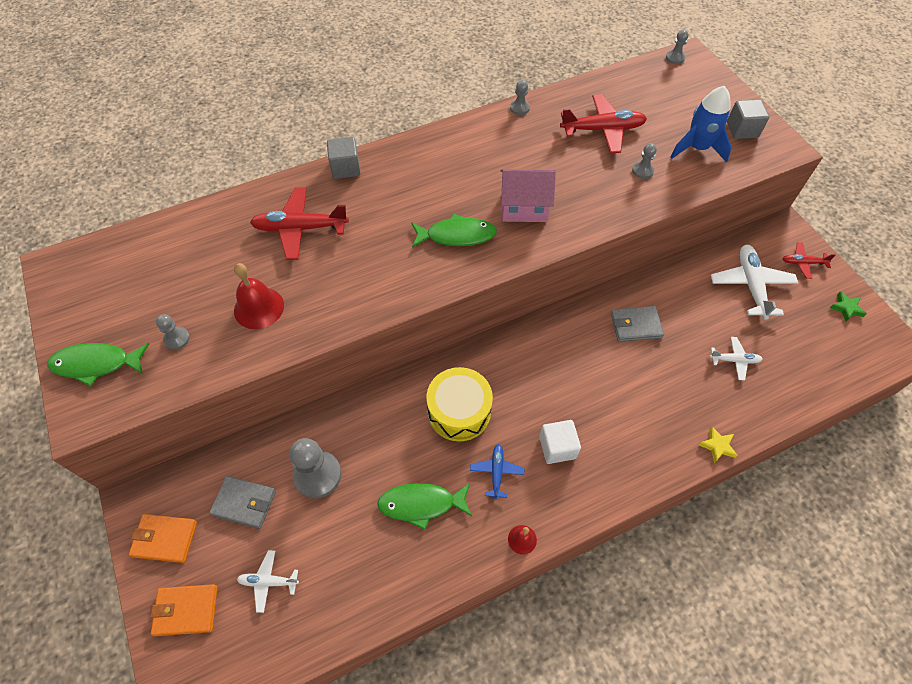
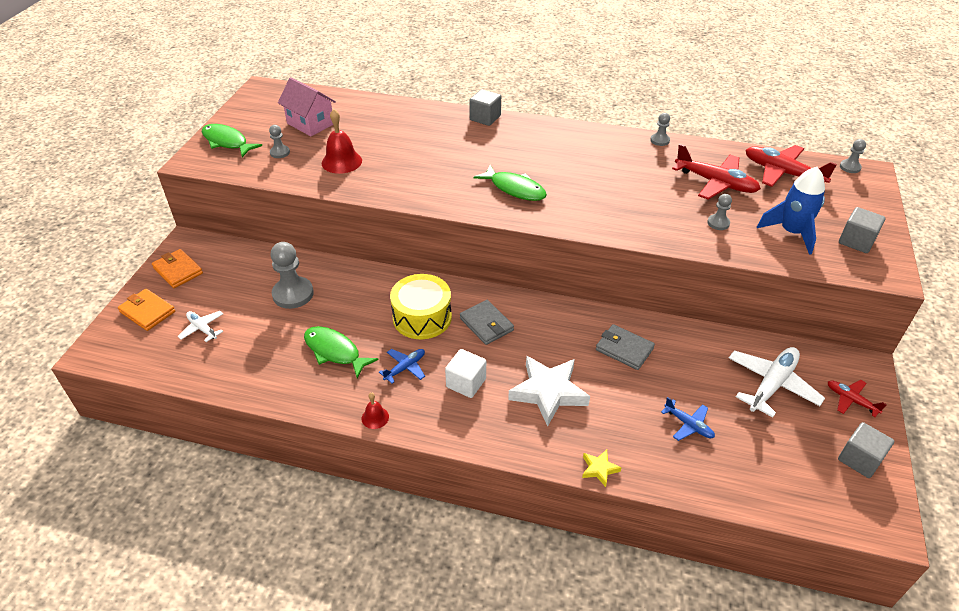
camera: 40 degrees right, 15 degrees down
(244, 503) = (237, 281): grey wallet -> grey wallet (486, 324)
(300, 228) = (416, 135): red plane -> red plane (782, 173)
(523, 208) = (586, 198): pink house -> pink house (310, 124)
(623, 407) = (548, 392): none -> white star
(734, 360) = (688, 425): white plane -> blue plane
(846, 308) = (859, 459): green star -> grey cube

